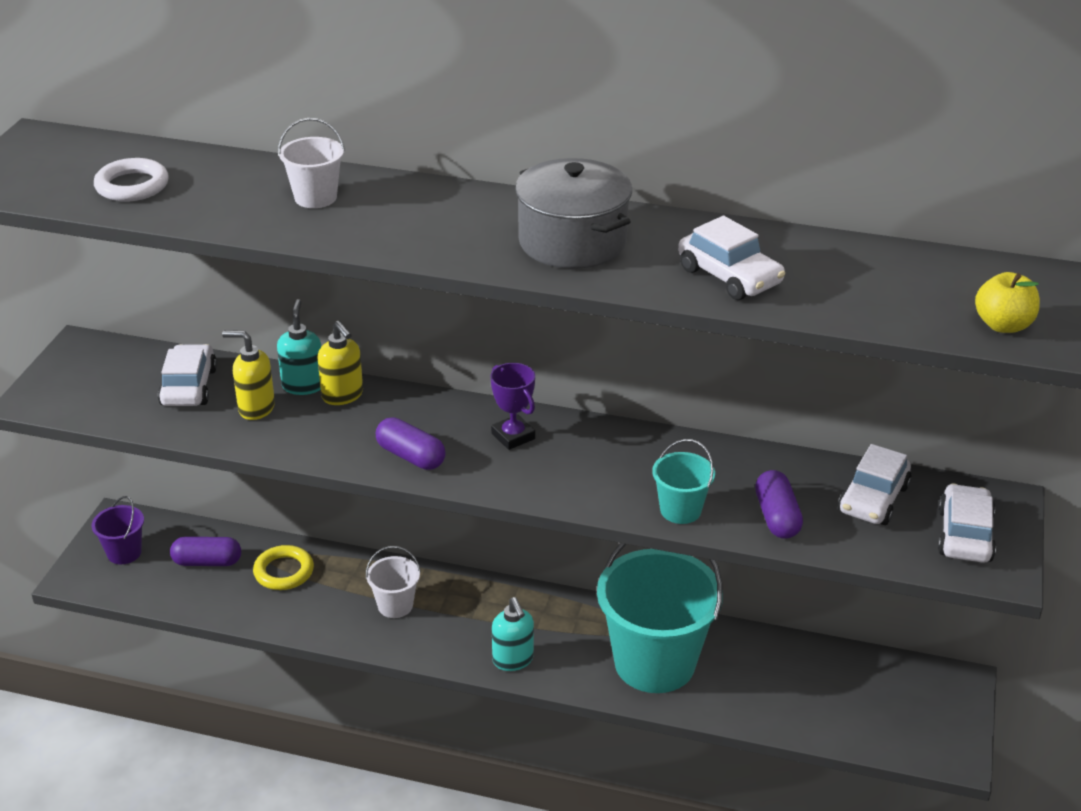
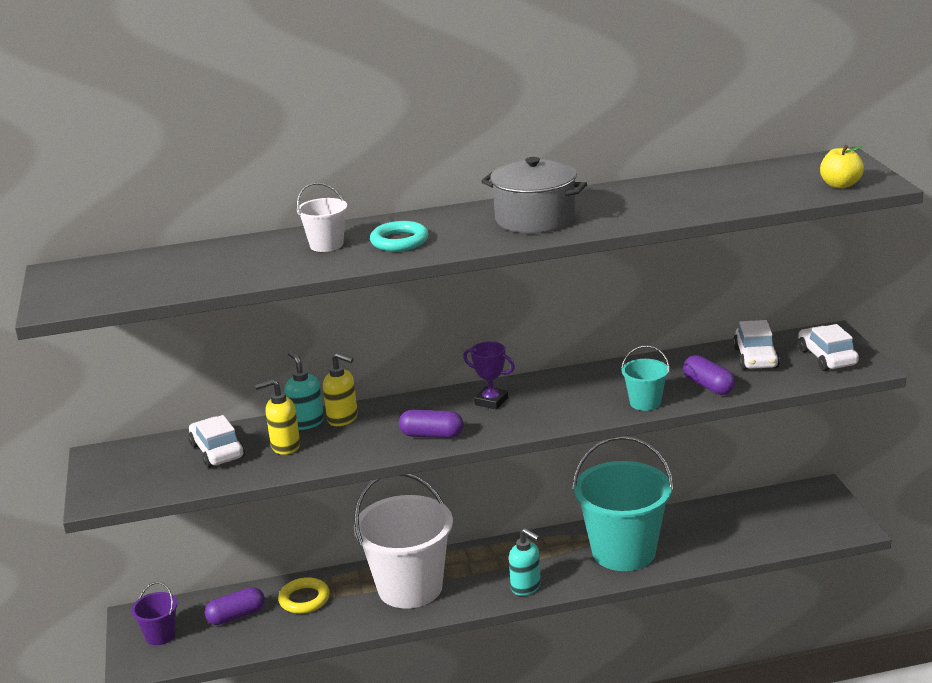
camera: 25 degrees left, 10 degrees down
(132, 186) = (177, 275): white ring -> none
(393, 220) = (399, 241): none -> turquoise ring
(395, 605) = (410, 588): white bucket -> white bucket, size x2.22
(729, 276) = (656, 207): white car -> none

